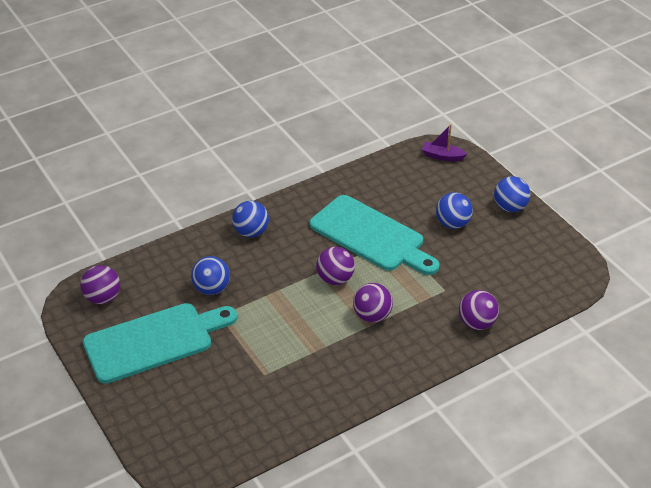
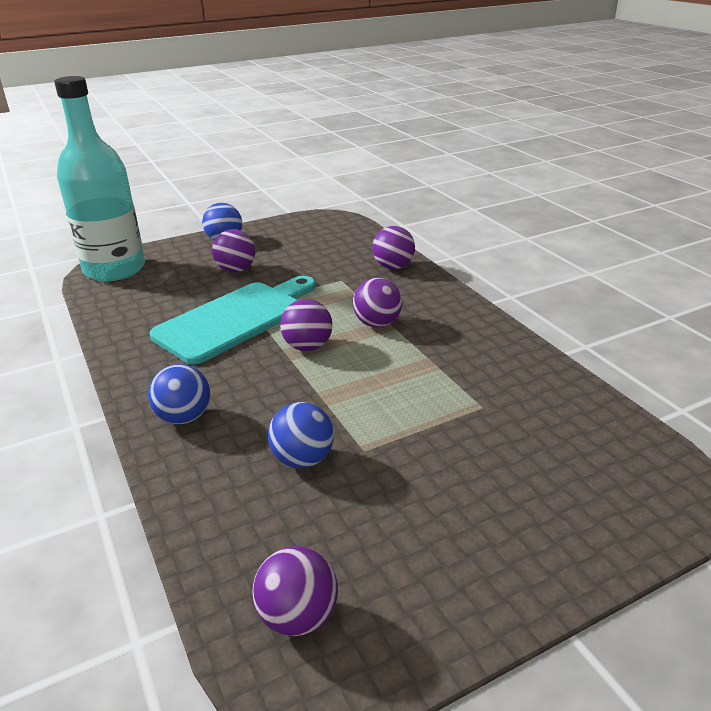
camera: 85 degrees left, 10 degrees down
(154, 341) = (420, 528): turquoise cutting board -> none
(442, 156) = (114, 269): purple boat -> turquoise bottle
(452, 224) = (236, 270): blue ball -> purple ball

